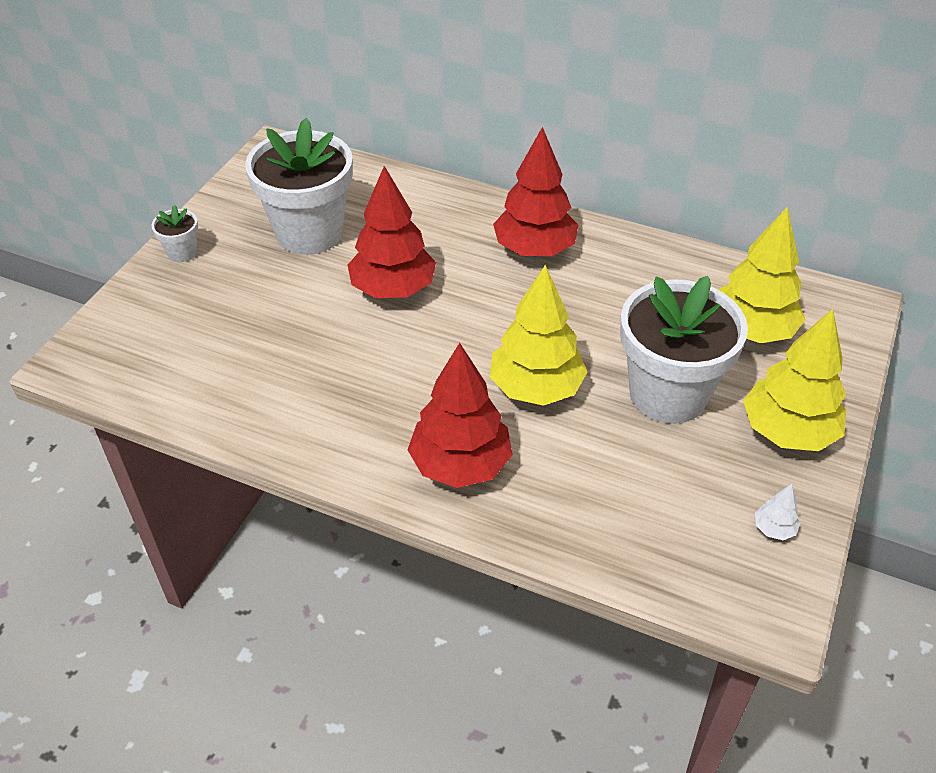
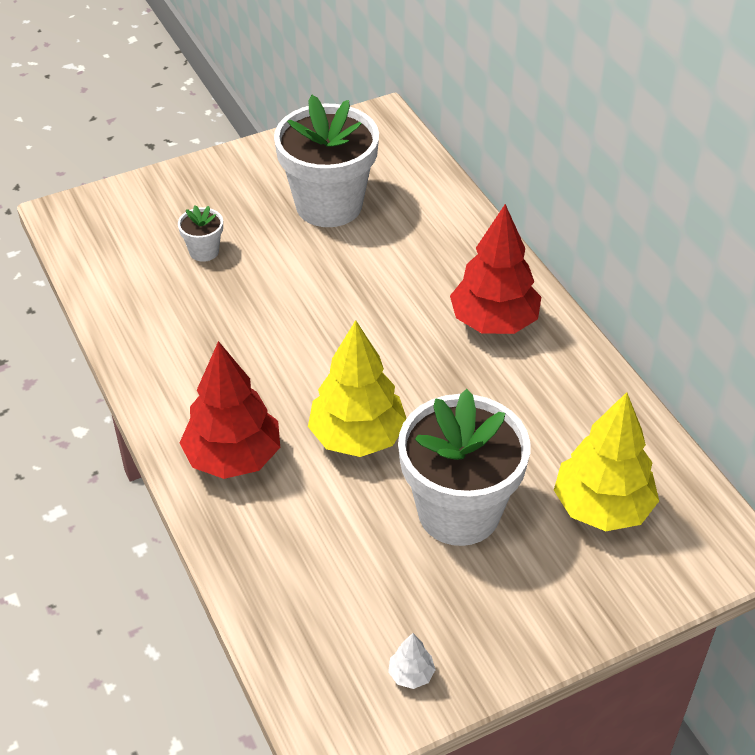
camera: 40 degrees right, 0 degrees up
(182, 252) = (220, 170): white flower pot -> white flower pot (204, 251)
(393, 289) = (340, 289): red tree -> none
(787, 432) = (523, 610): yellow tree -> none

